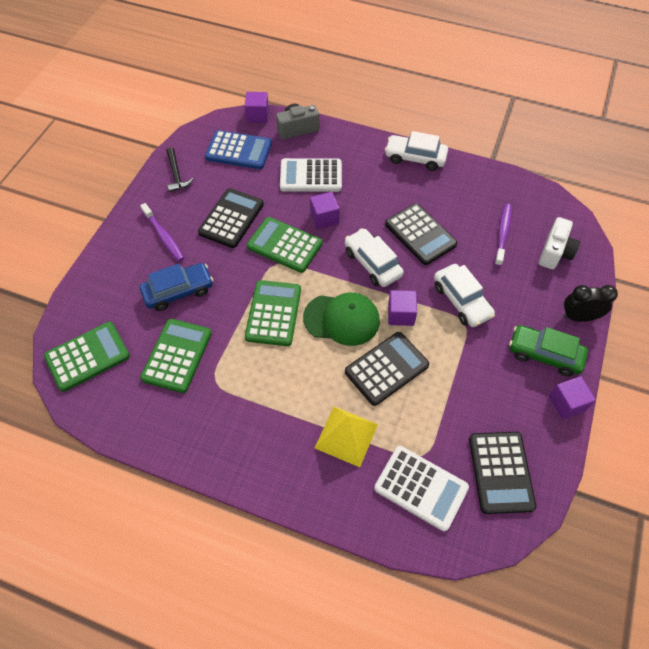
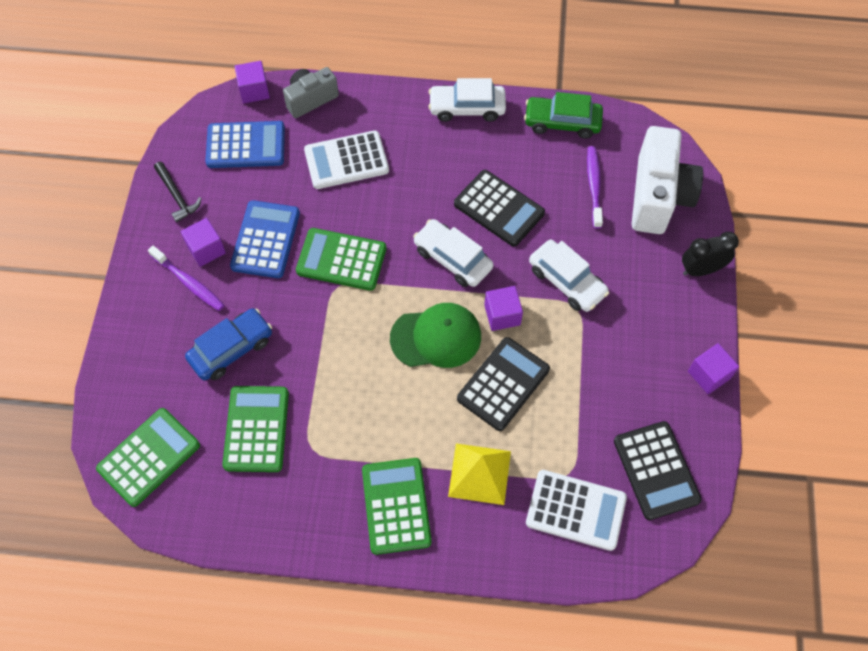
camera: 15 degrees left, 5 degrees up
(231, 218) = (265, 240): black calculator -> blue calculator
(273, 313) = (354, 349): green calculator -> green calculator (396, 506)
(324, 218) = (379, 213): purple cube -> purple cube (206, 249)
(544, 354) = (673, 324): green car -> green car (562, 122)
(555, 252) = (658, 196): white camera -> white camera, size x1.69

